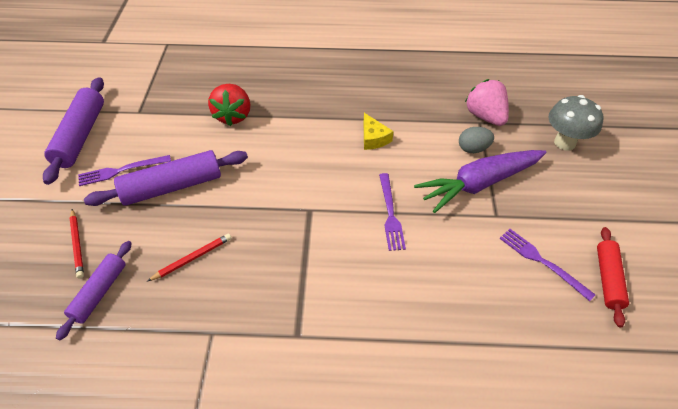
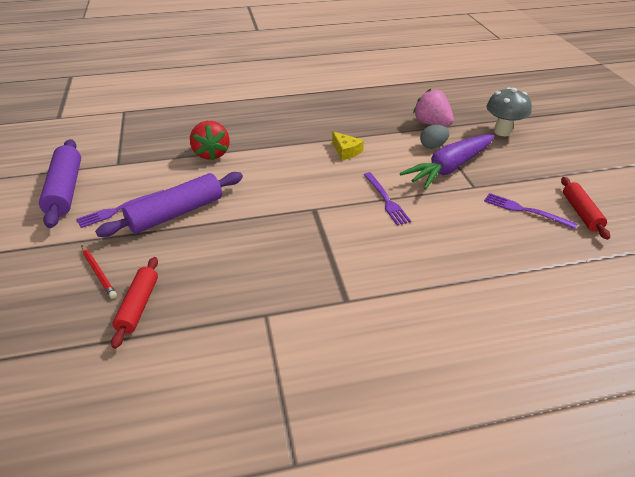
camera: 15 degrees left, 10 degrees down
(99, 292) = (138, 306): purple rolling pin -> red rolling pin
(192, 258) = (220, 262): red pencil -> none

